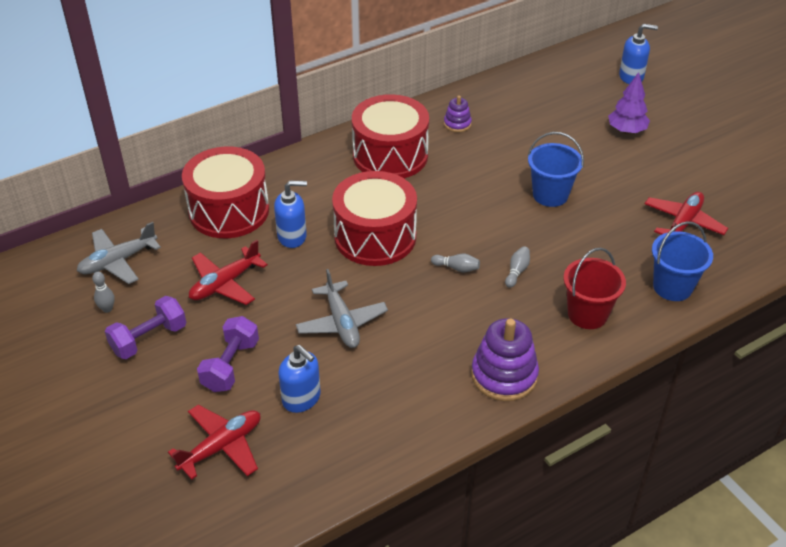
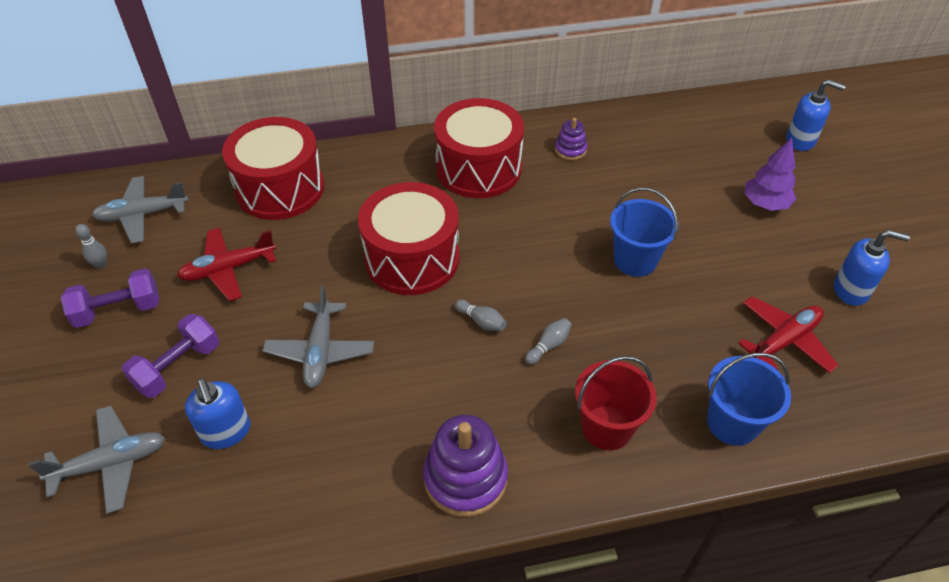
camera: 20 degrees right, 5 degrees up
(221, 447) = (111, 464): red plane -> grey plane
(292, 236) = (326, 234): blue soap dispenser -> blue soap dispenser (851, 290)

